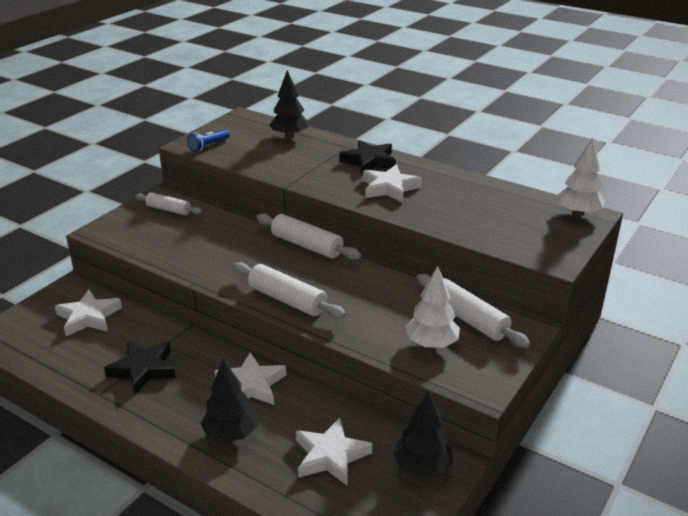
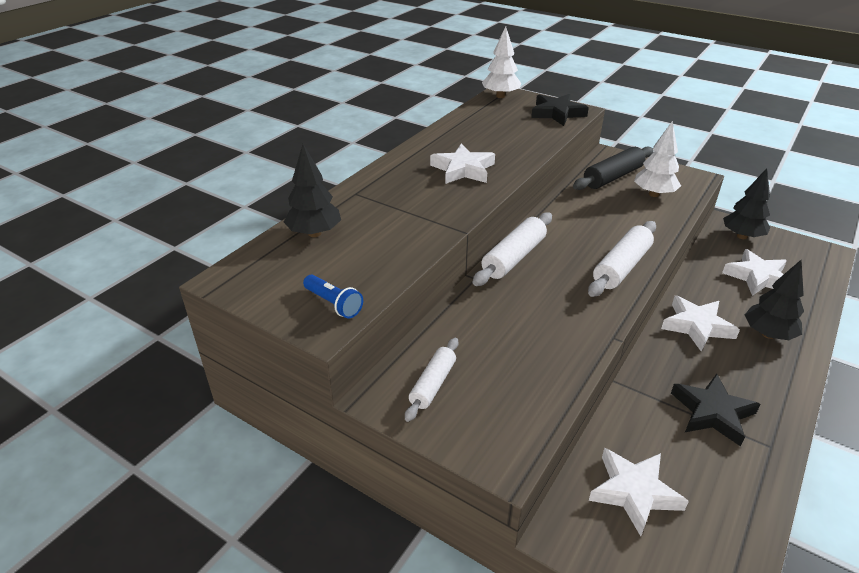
camera: 90 degrees left, 5 degrees up
(369, 161) = (398, 179): black star -> black star (557, 113)
(468, 319) = (613, 177): white rolling pin -> black rolling pin

